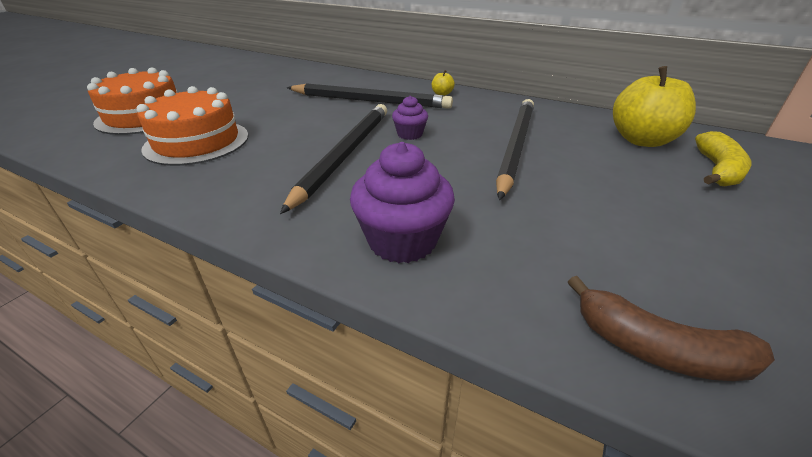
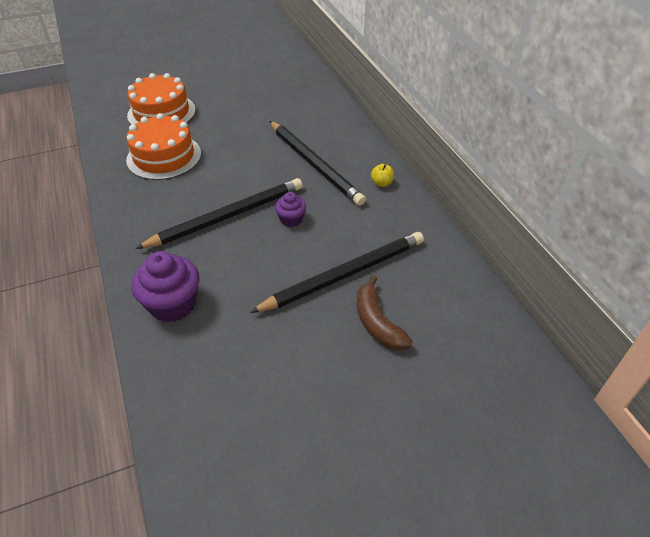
camera: 40 degrees right, 10 degrees up
(642, 140) = (456, 329): yellow apple -> none
(657, 349) = (192, 444): brown banana -> brown banana (377, 323)
(717, 170) = (457, 393): yellow banana -> none

